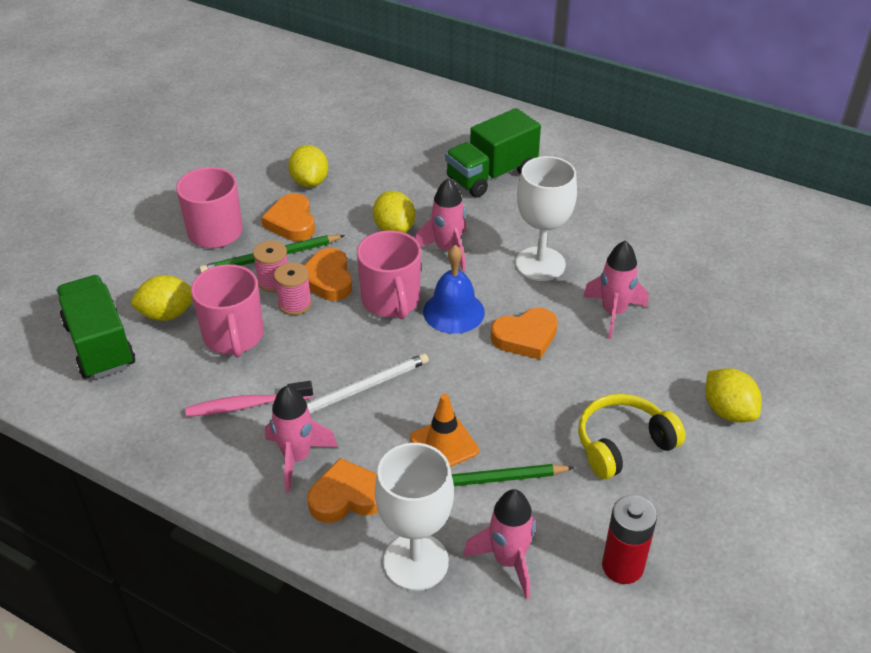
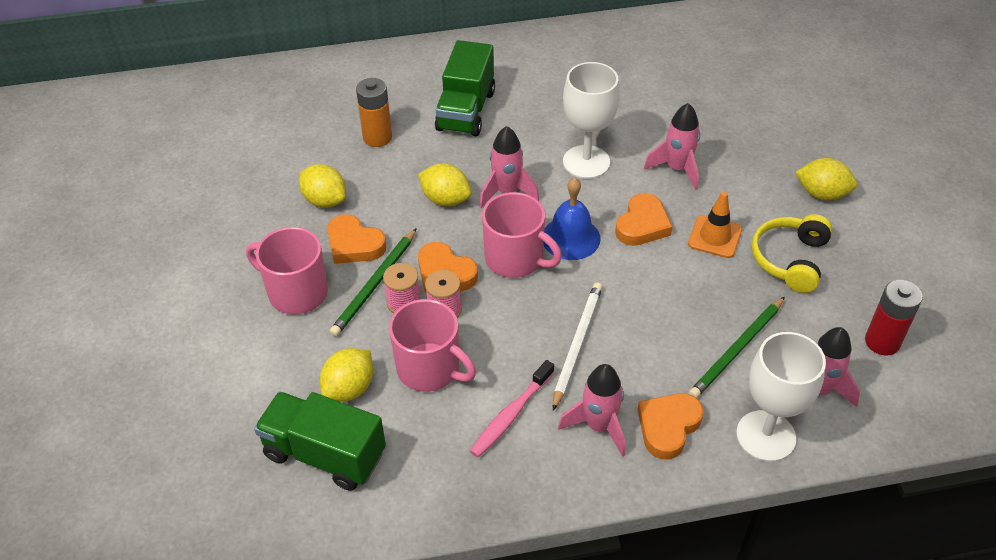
camera: 40 degrees left, 5 degrees up
(400, 159) = (377, 137): none -> orange battery
(444, 444) = (684, 341): orange traffic cone -> orange traffic cone (715, 237)

